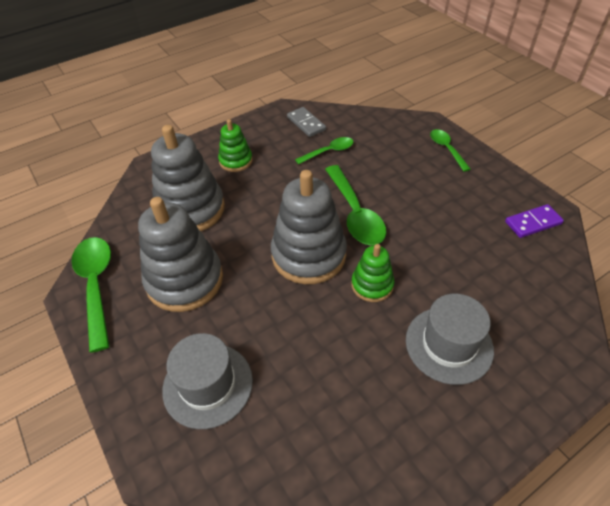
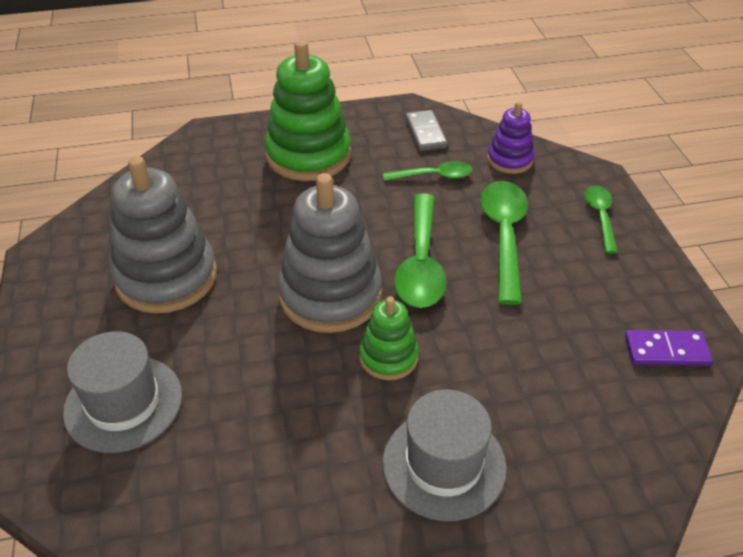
camera: 20 degrees right, 5 degrees down
(96, 286) = (68, 252): green spoon -> green spoon (504, 236)
(190, 209) = (221, 197): grey stacking toy -> none
(236, 161) = (308, 155): green stacking toy -> green stacking toy, size x1.87
(370, 127) = (510, 160): none -> purple stacking toy

